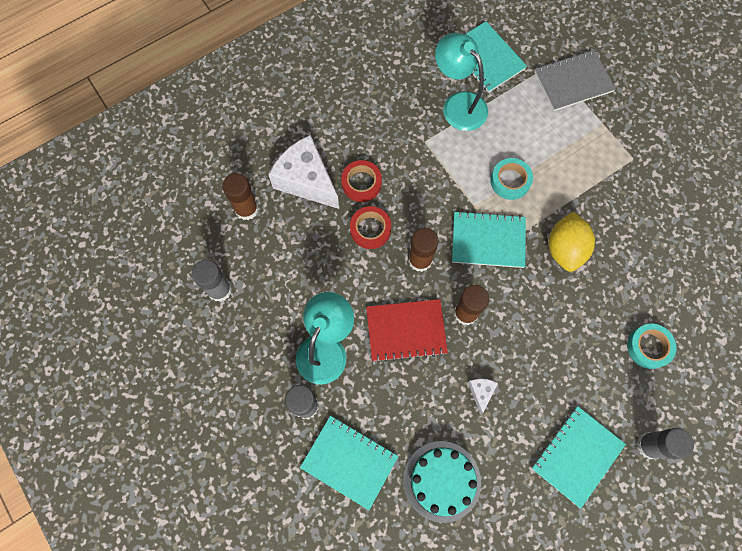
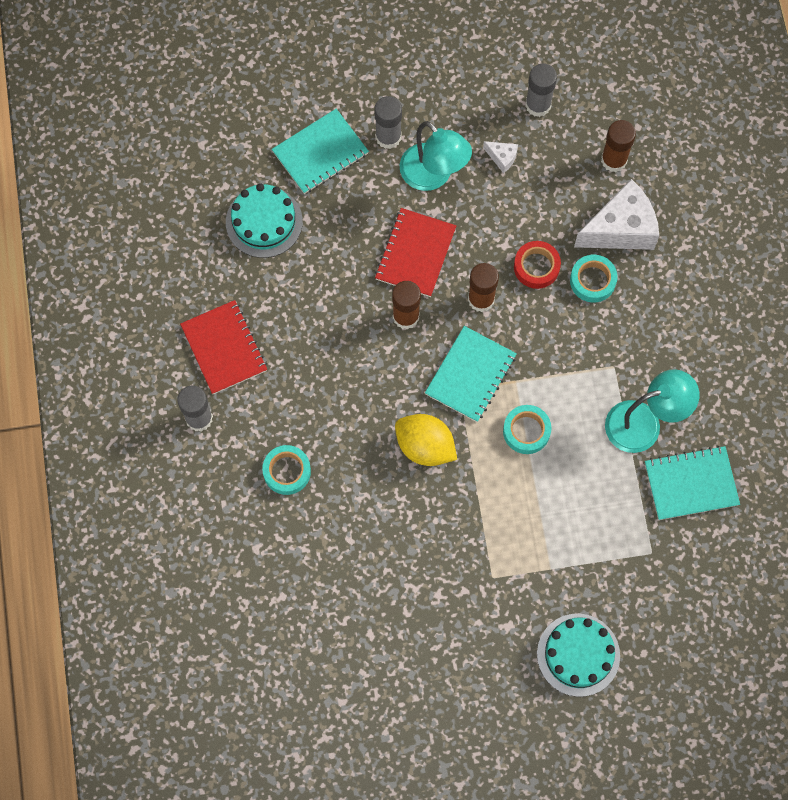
camera: 115 degrees right, 0 degrees up
(361, 183) = (592, 280): red tape -> turquoise tape
(481, 392) = (323, 293): white cheese -> white cheese (502, 158)
(573, 82) = (617, 565): grey notebook -> none
(577, 456) = (224, 348): turquoise notebook -> red notebook
(650, 82) = (578, 655): none -> turquoise cake

